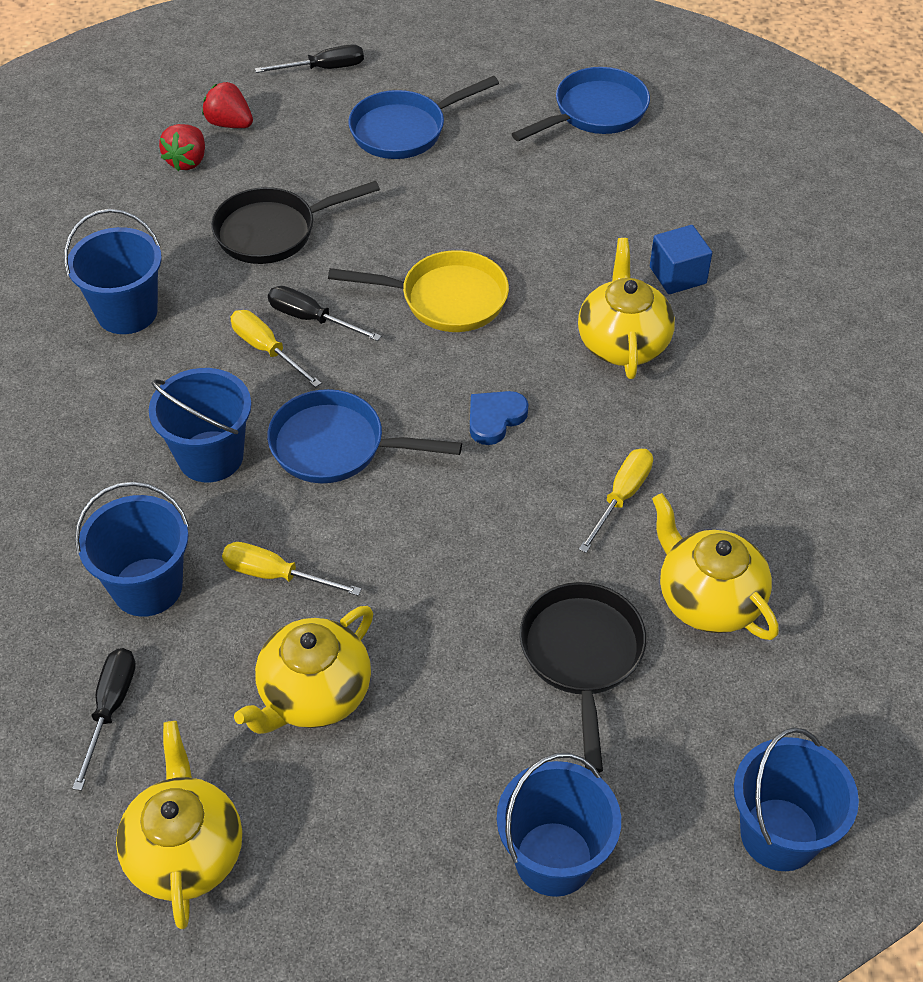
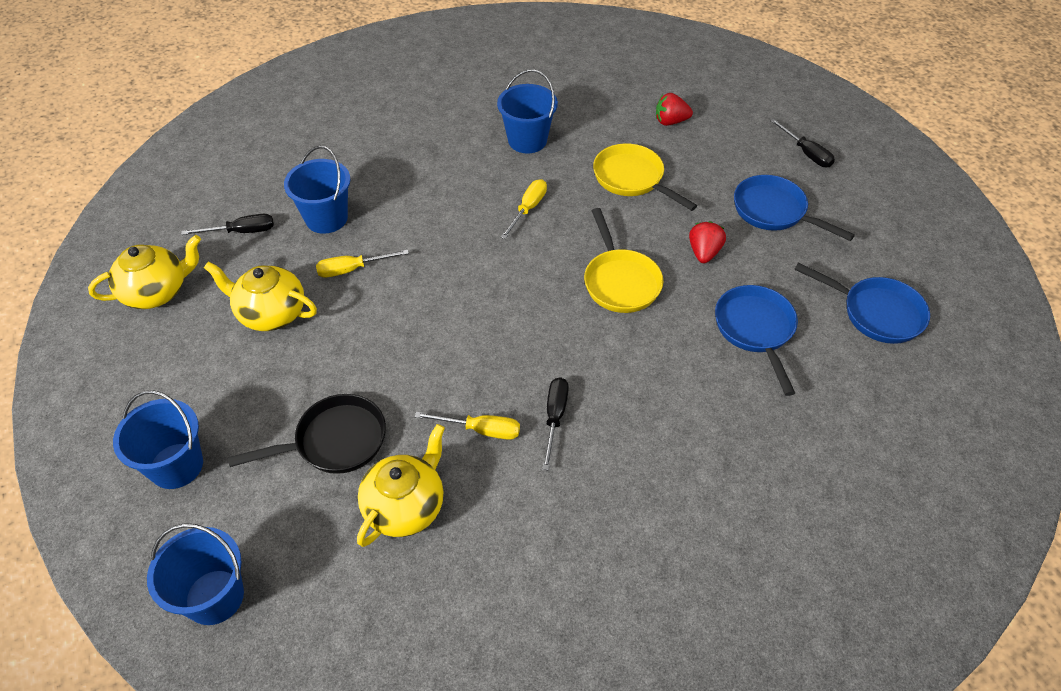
camera: 70 degrees right, 0 degrees up
(210, 456) = (431, 212): blue bucket -> none
(229, 124) = (718, 128): red strawberry -> red strawberry (704, 252)
(272, 232) = (632, 179): black pan -> yellow pan
(276, 575) = (352, 269): yellow screwdriver -> yellow screwdriver turned 105 degrees counterclockwise
(311, 319) = (565, 221): black screwdriver -> black screwdriver (554, 418)
(336, 446) = (463, 265): blue pan -> blue pan (755, 330)
(495, 419) = (522, 339): blue heart -> none
(623, 343) = (631, 394): yellow teapot -> none
(678, 275) = (724, 412): blue cube -> none

